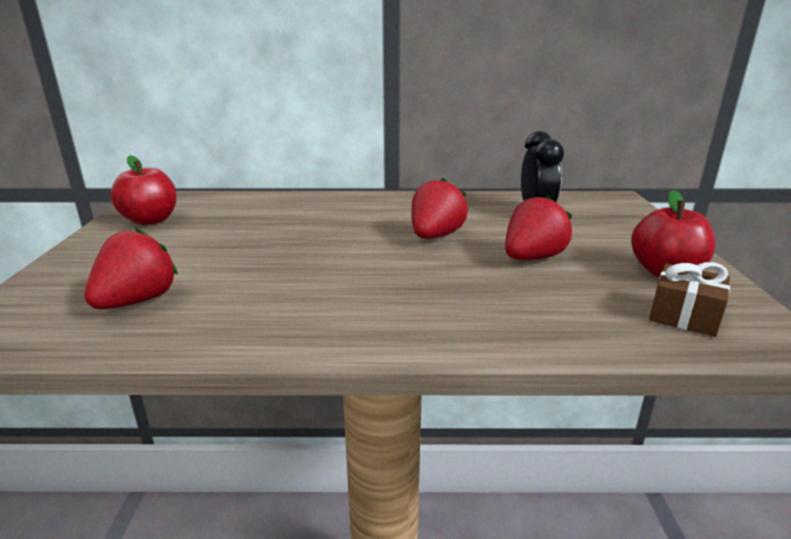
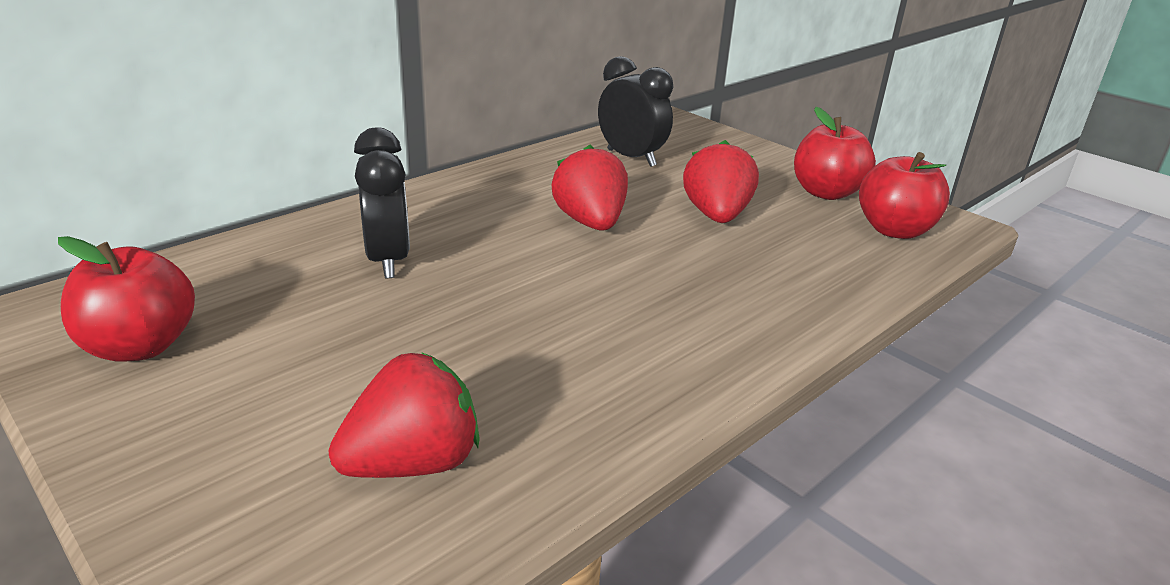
camera: 45 degrees left, 5 degrees up
(137, 301) = (413, 463): red strawberry -> red strawberry turned 75 degrees clockwise
(296, 220) = (388, 260): none -> black clock
(684, 316) = (894, 230): brown gift -> red apple

